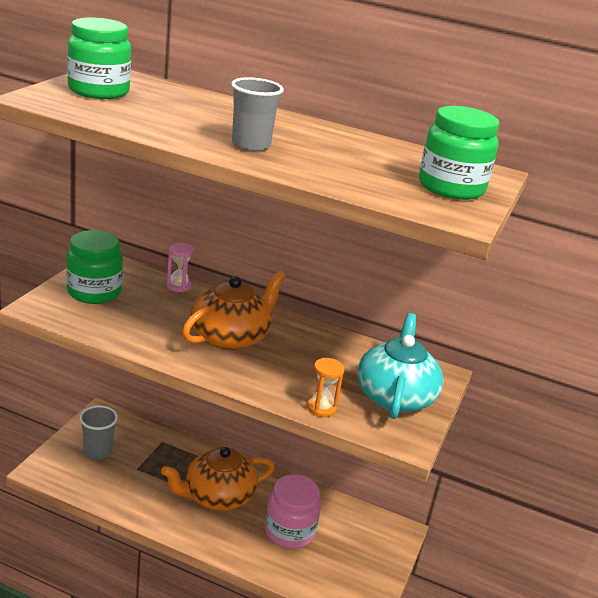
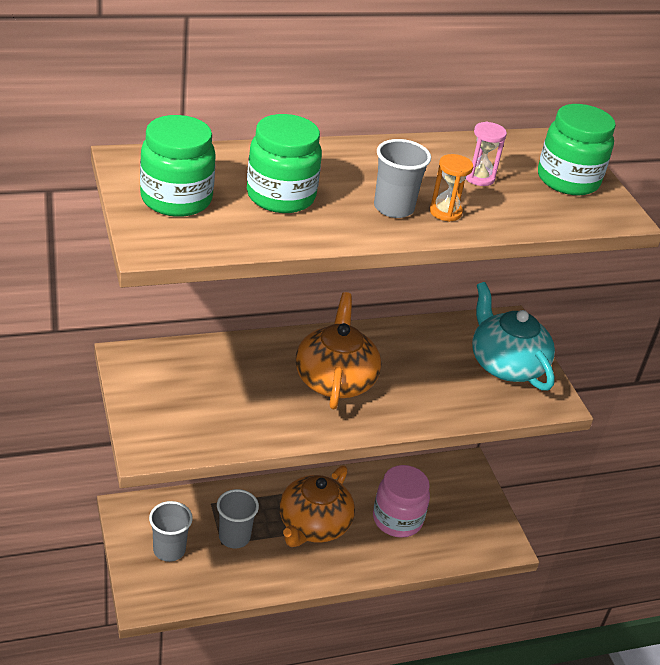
camera: 40 degrees left, 10 degrees up
(94, 292) = (169, 400): green jar -> green jar (281, 196)
(151, 470) = (234, 537): none -> grey cup
(178, 286) = (225, 348): pink hourglass -> pink hourglass (479, 178)
(321, 408) = (477, 409): orange hourglass -> orange hourglass (445, 212)

